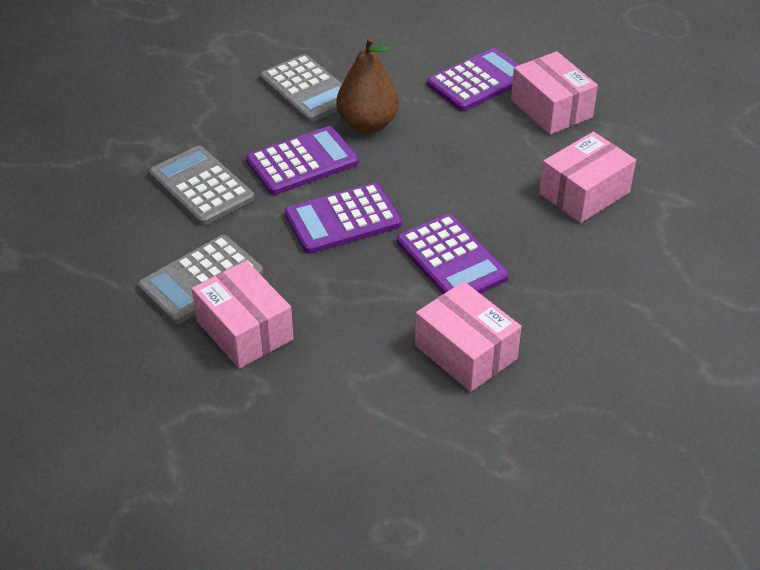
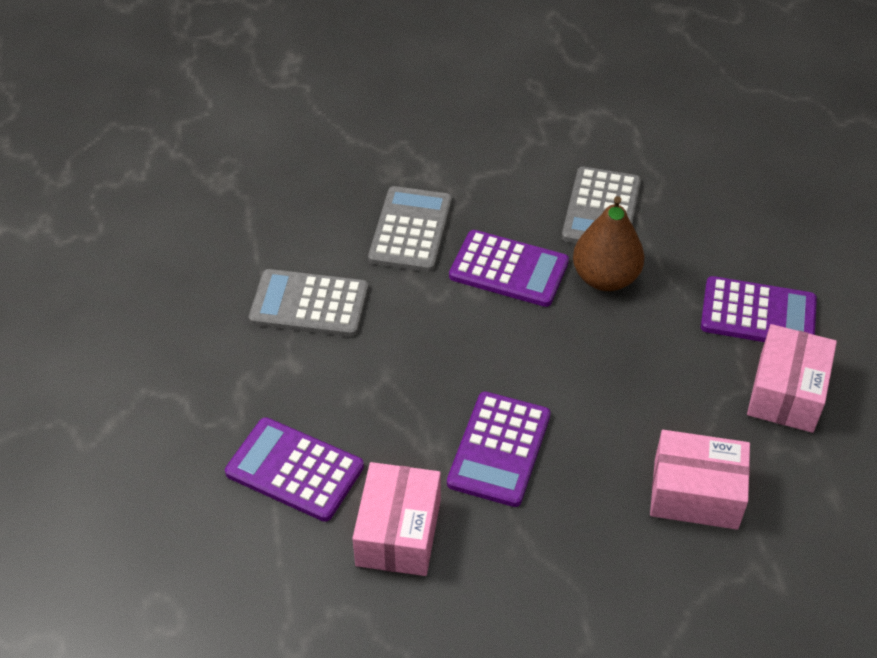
camera: 50 degrees right, 5 degrees up
(244, 330) = (282, 368): pink box -> none
(343, 219) = (469, 343): purple calculator -> purple calculator (294, 470)

